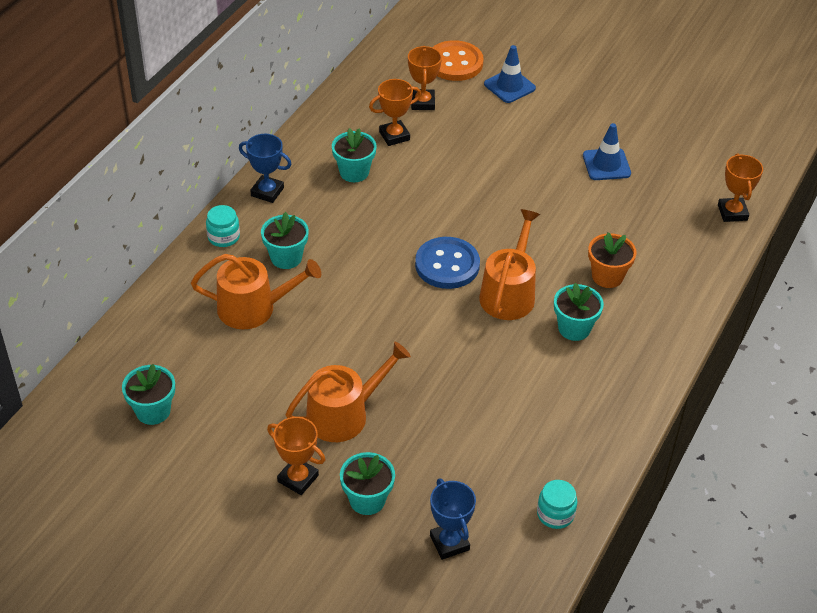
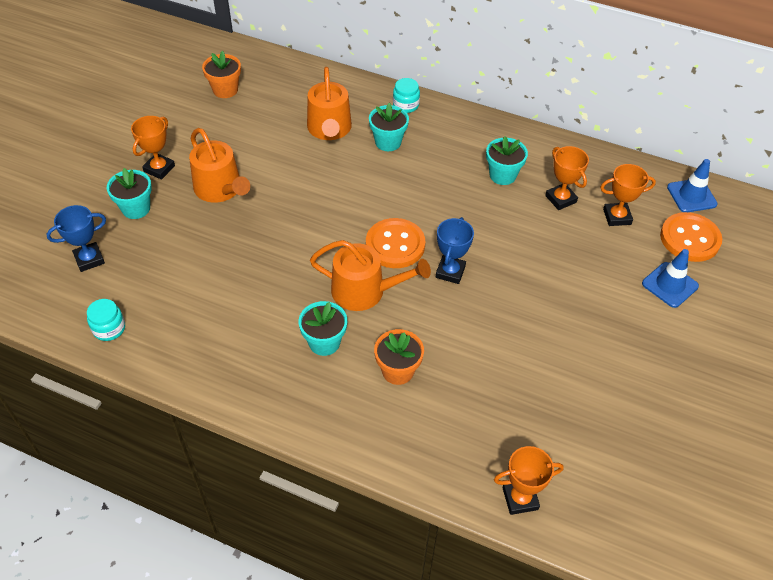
camera: 85 degrees right, 5 degrees up
(153, 411) = (225, 90): turquoise flower pot -> orange flower pot
(267, 192) = (464, 124): blue trophy -> blue trophy (450, 272)
(447, 265) = (395, 245): blue button -> orange button
(606, 165) = (568, 372): blue traffic cone -> blue traffic cone (691, 196)

